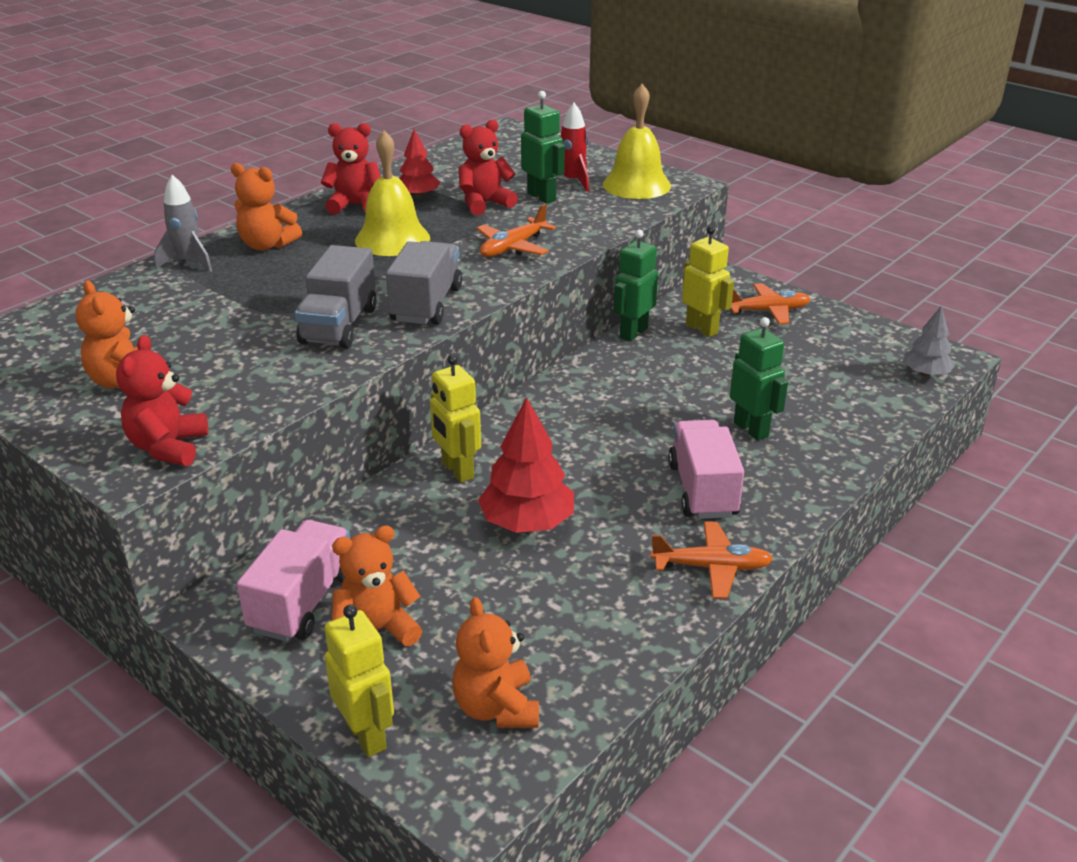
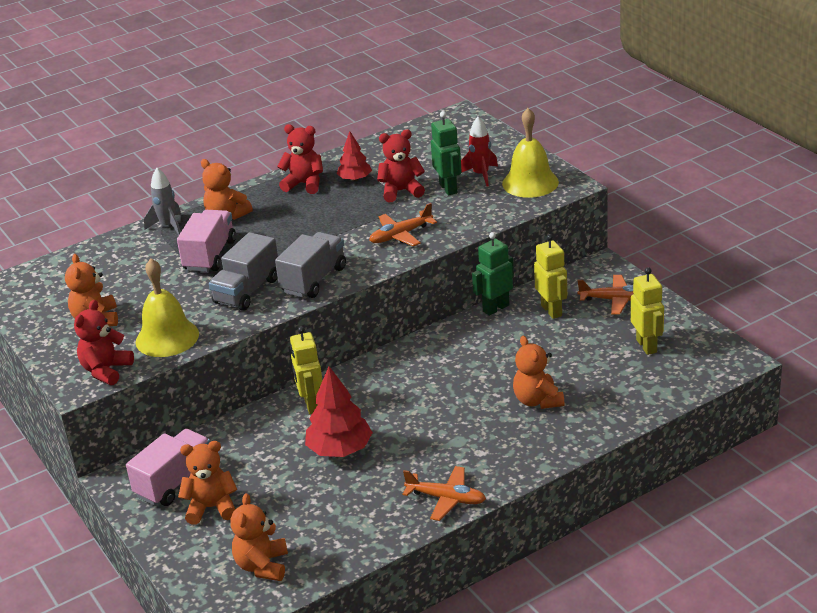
camera: 20 degrees right, 0 degrees up
(367, 735) = (180, 569): yellow robot -> yellow robot (647, 346)
(392, 239) = (317, 219): yellow bell -> yellow bell (167, 337)
(702, 490) = (473, 443): pink truck -> pink truck (210, 255)
(751, 429) = (537, 400): green robot -> orange teddy bear
(925, 373) = (706, 371): grey tree -> none

